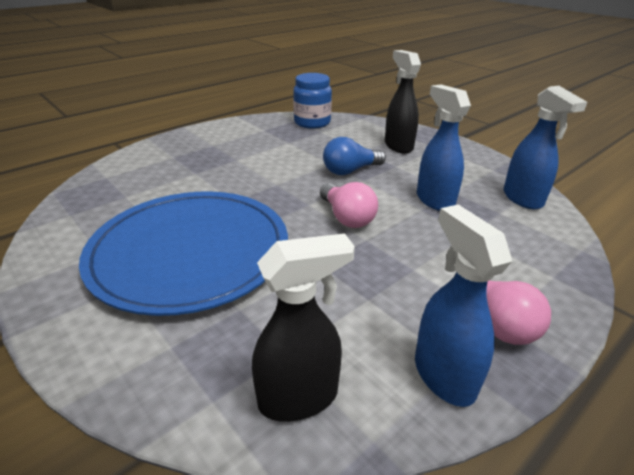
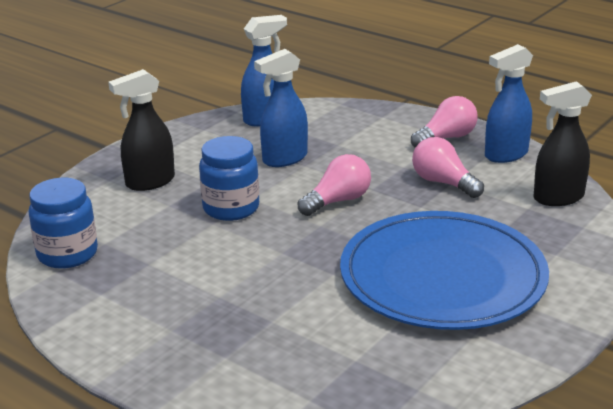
camera: 100 degrees left, 5 degrees down
(299, 397) = (558, 198): black spray bottle -> black spray bottle turned 75 degrees counterclockwise
(350, 171) = (231, 208): blue light bulb -> blue jar
(368, 291) = (443, 183): none -> pink light bulb

